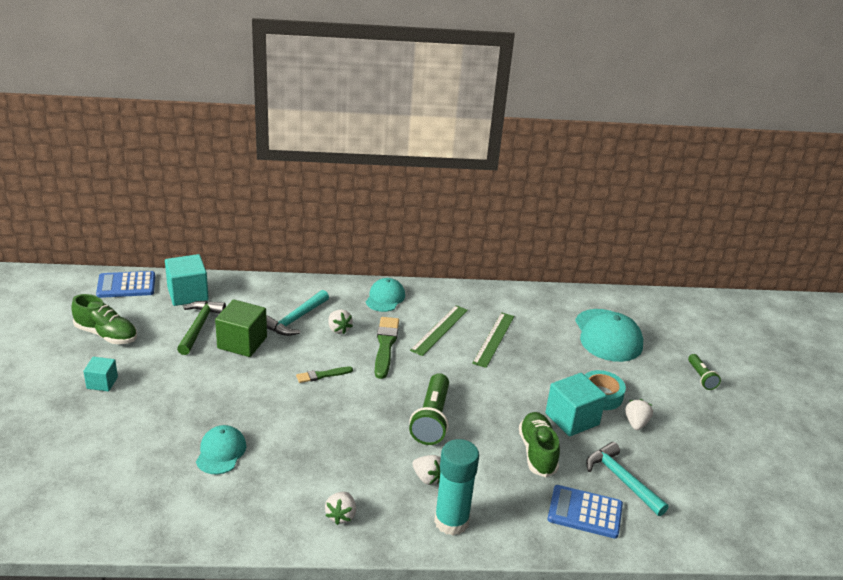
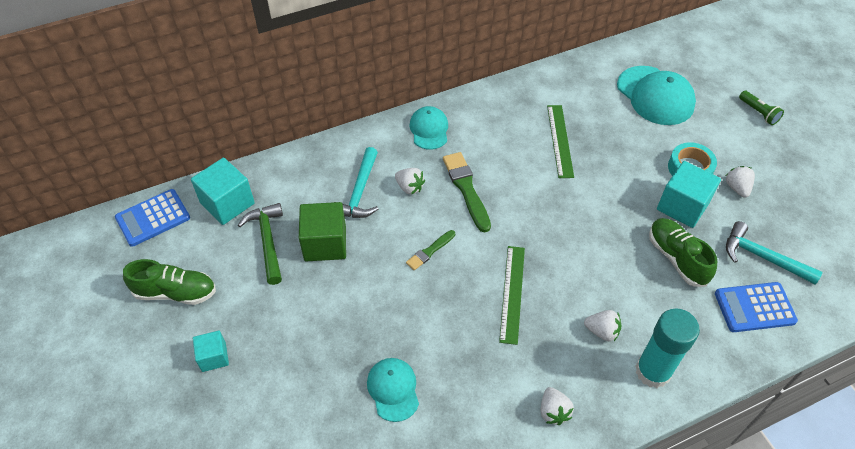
camera: 20 degrees left, 20 degrees up
(431, 419) = (563, 261): green flashlight -> none
(439, 330) = (504, 149): green ruler -> green ruler (512, 293)

